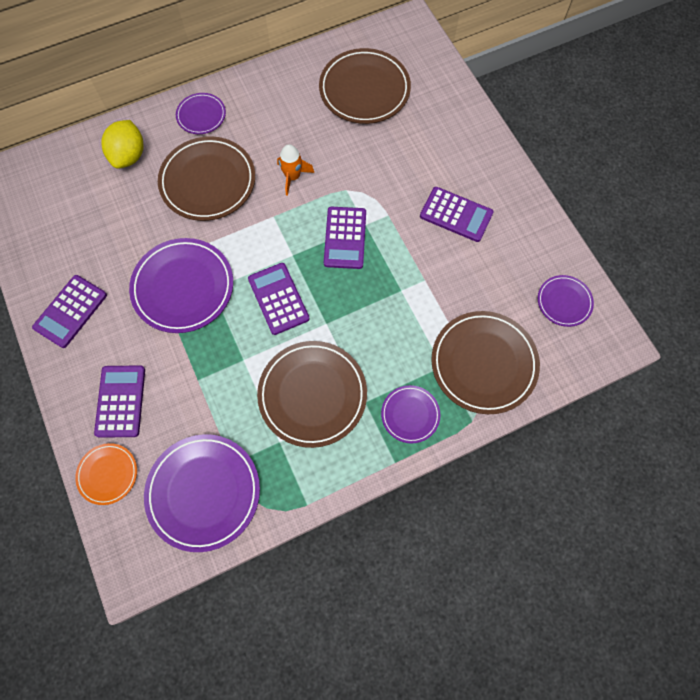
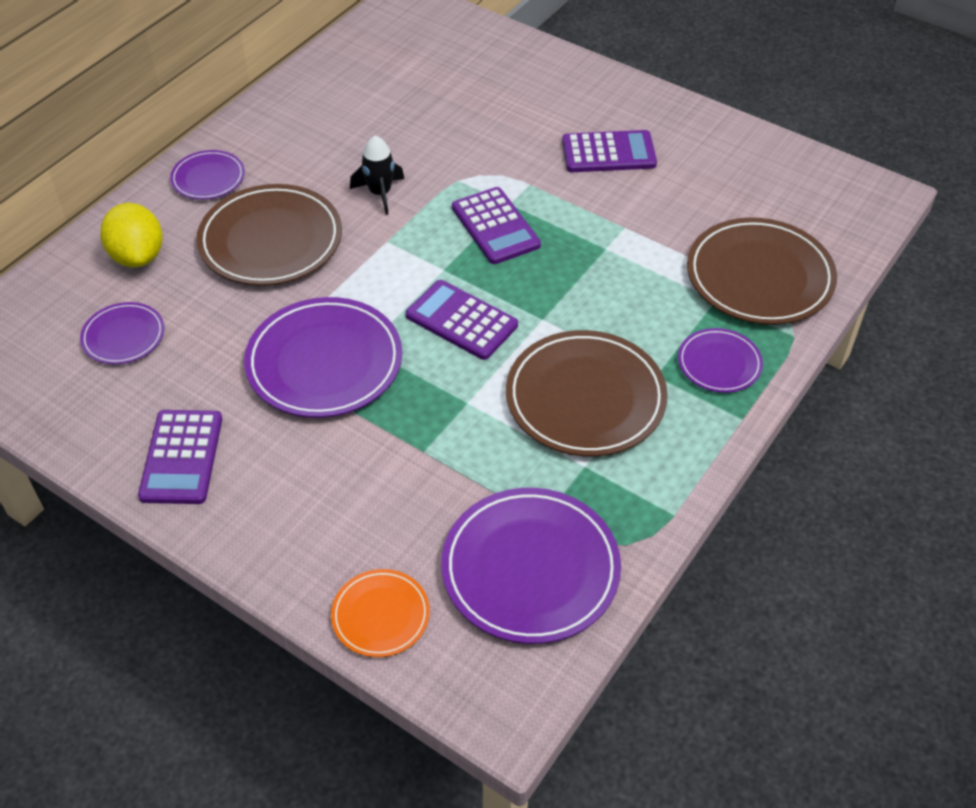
camera: 30 degrees left, 20 degrees down
(120, 401) = (334, 524): purple calculator -> none
(293, 177) = (380, 193): orange rocket -> black rocket
(364, 90) = (401, 79): brown plate -> none
(564, 302) = (796, 183): purple plate -> purple plate (123, 336)

